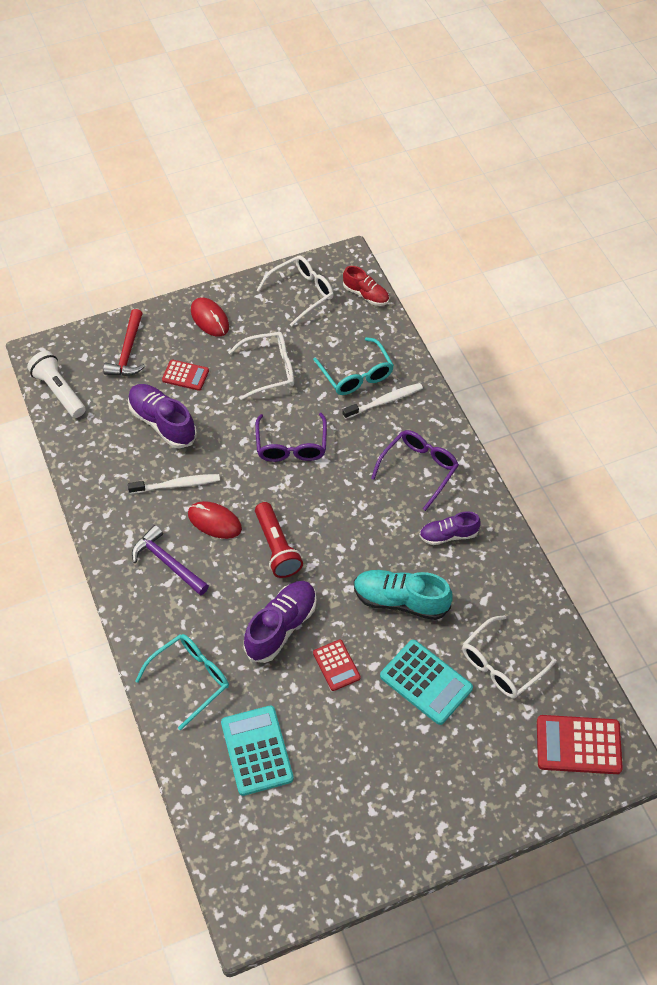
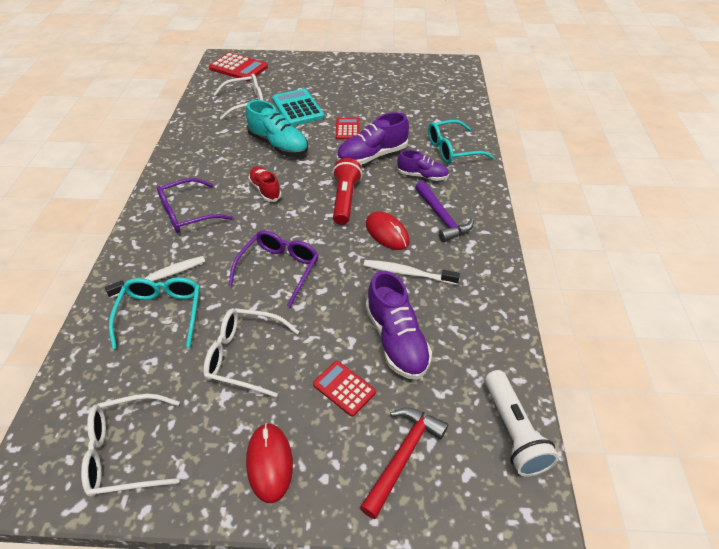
camera: 155 degrees left, 10 degrees down
(257, 750) = (423, 110): turquoise calculator -> none
(366, 295) = (56, 411): red shoe -> red shoe (265, 190)
(384, 401) = (161, 277): white toothbrush -> white toothbrush turned 150 degrees clockwise
(448, 535) = (210, 167): purple shoe -> purple shoe (422, 176)

